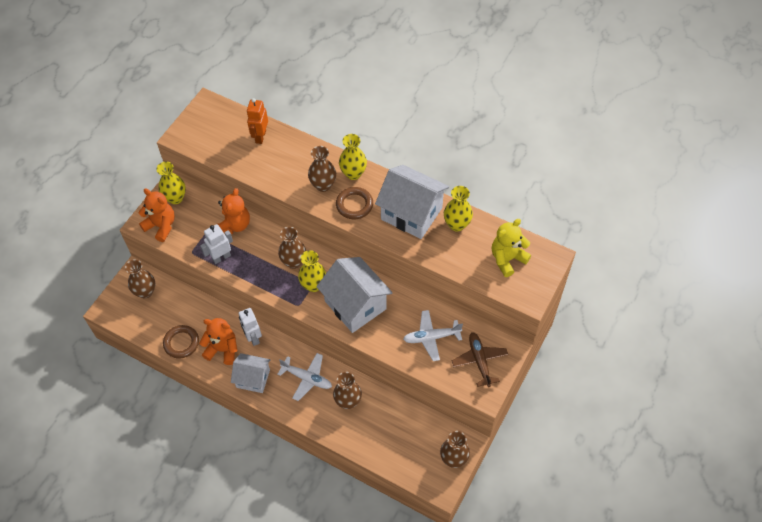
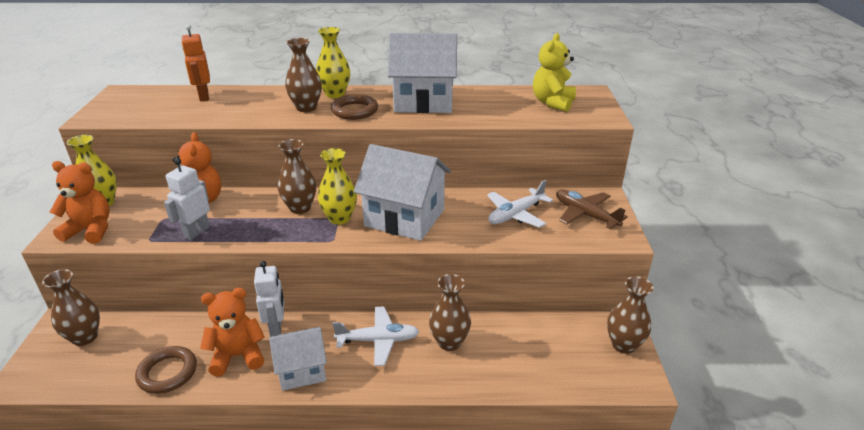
camera: 30 degrees left, 25 degrees down
(253, 337) = (276, 327): white robot -> white robot turned 135 degrees counterclockwise
(457, 224) = (478, 97): yellow vase -> none

